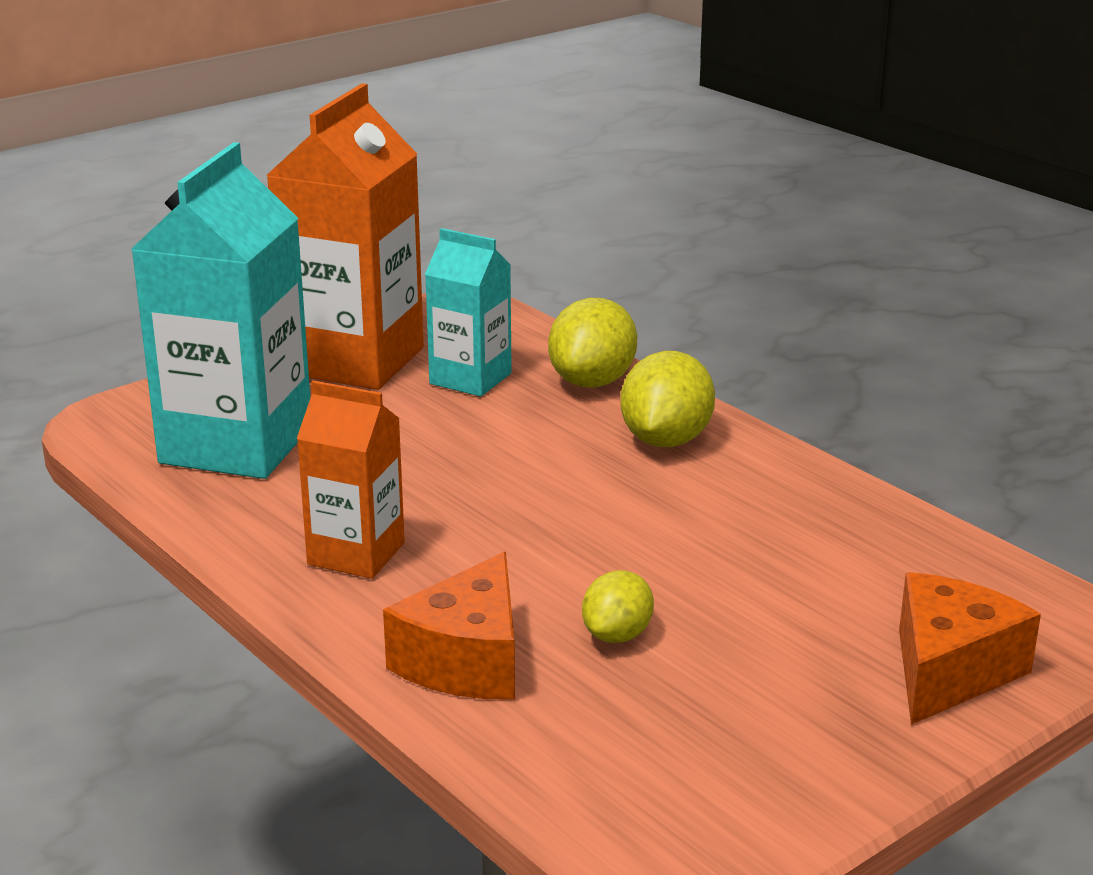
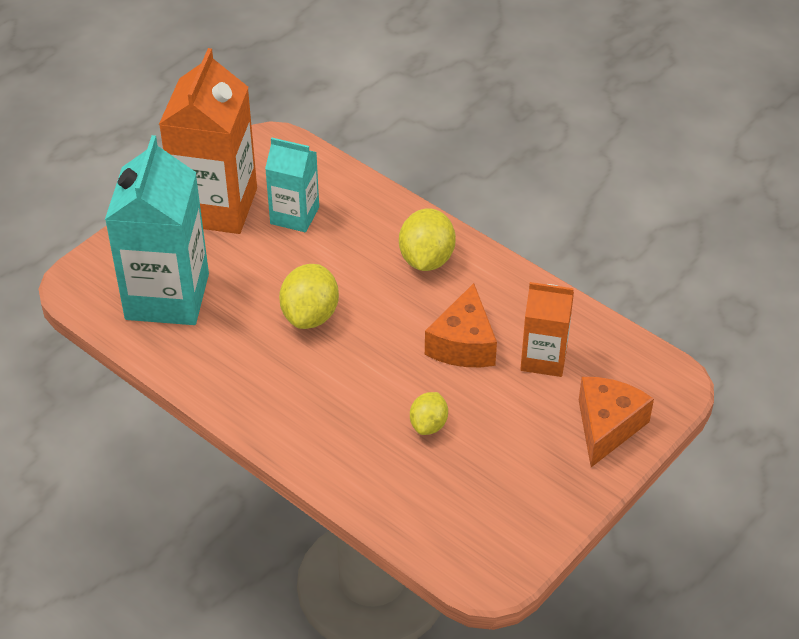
camera: 10 degrees left, 20 degrees up
(356, 554) = (268, 381): orange carton -> orange carton (543, 358)
(467, 661) = (351, 455): orange cheese -> orange cheese (463, 344)
(592, 382) = (371, 209): yellow lemon -> yellow lemon (310, 315)

